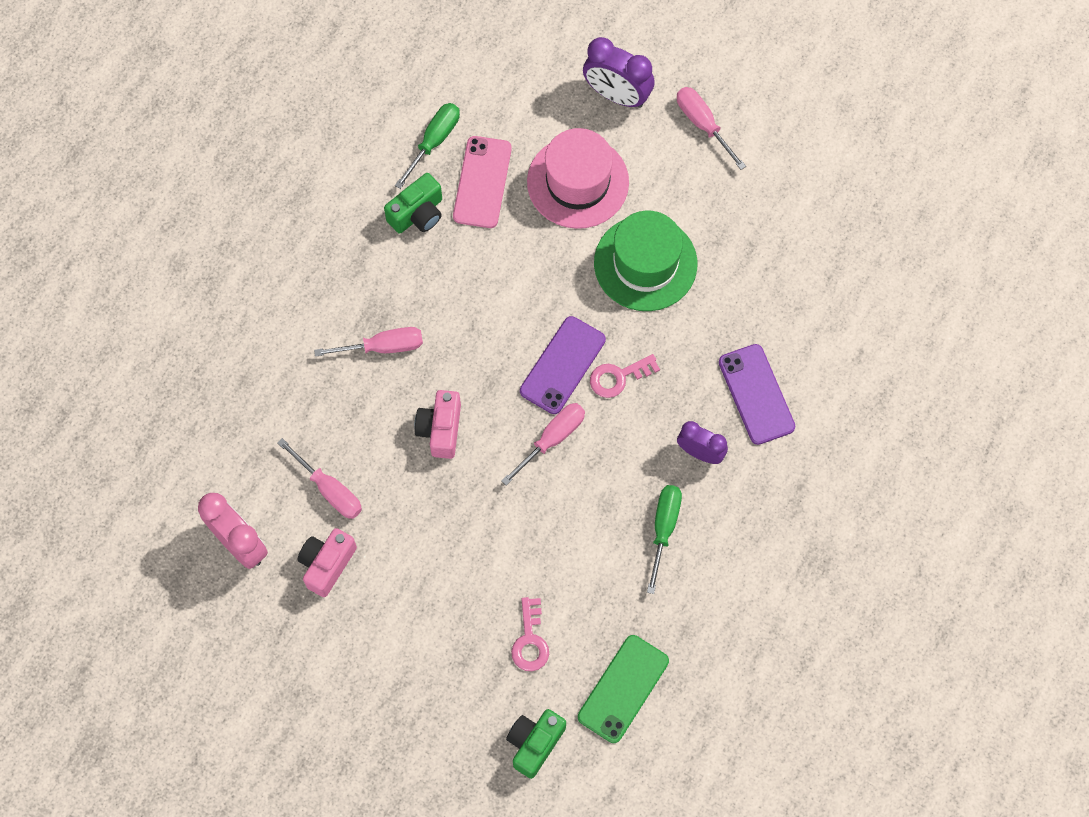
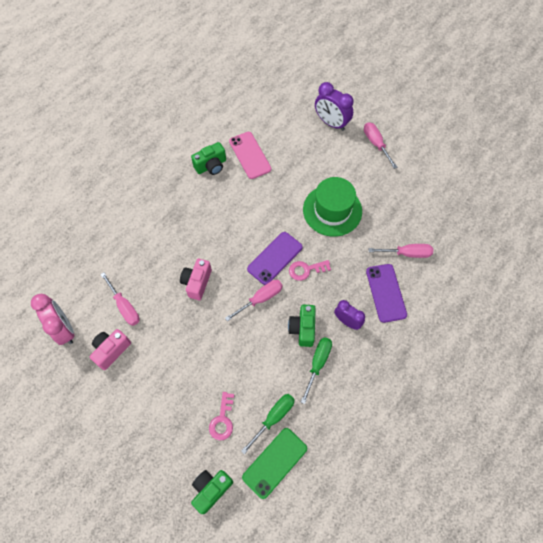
camera: 10 degrees right, 5 degrees down
(383, 347) = (175, 232): pink screwdriver -> pink screwdriver (407, 253)
(434, 141) = (228, 131): green screwdriver -> green screwdriver (273, 418)
(482, 182) = (250, 155): pink phone -> pink phone turned 45 degrees counterclockwise
(578, 182) = (302, 163): pink hat -> none
(630, 477) = (302, 329): none -> green camera

